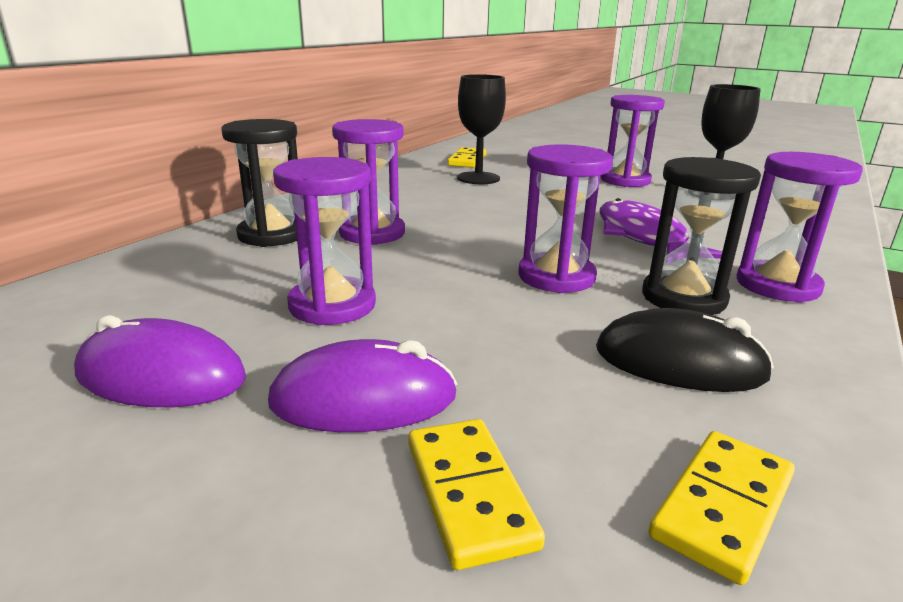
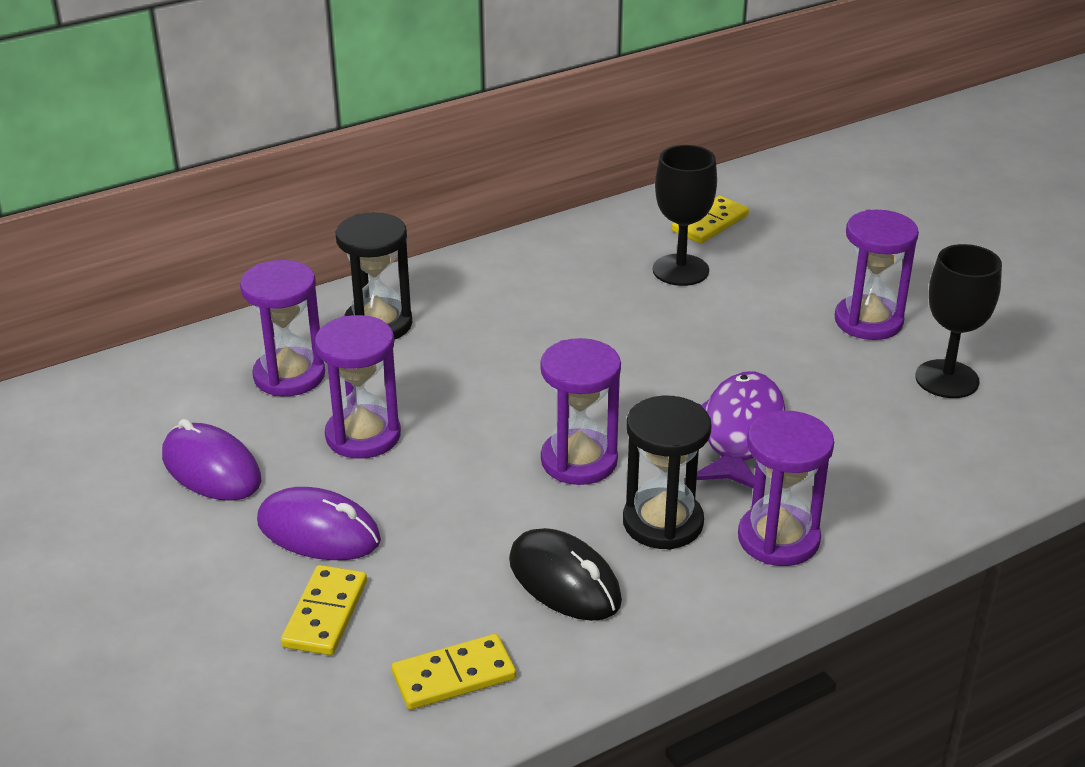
camera: 30 degrees right, 10 degrees up
(372, 233) = (470, 347): purple hourglass -> purple hourglass (289, 376)

